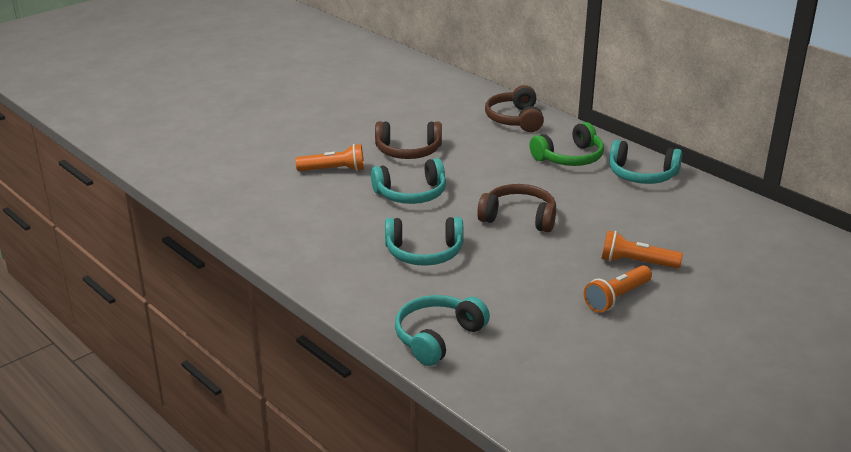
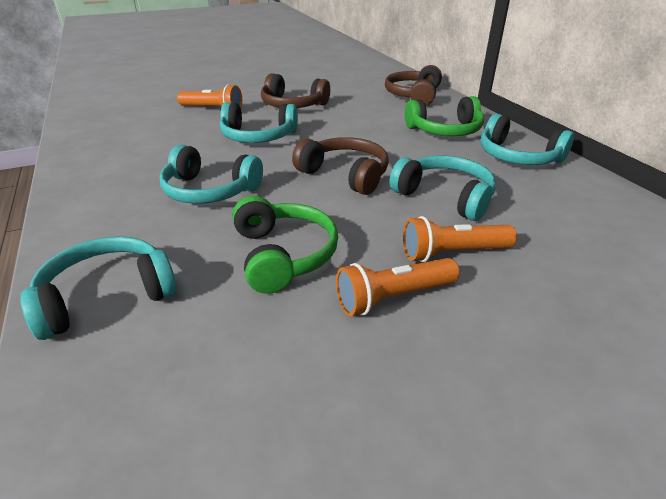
camera: 20 degrees right, 5 degrees up
(527, 288) = (283, 255): none -> green headphones
(607, 222) = (444, 197): none -> turquoise headphones
(636, 263) = (453, 253): orange flashlight -> orange flashlight turned 45 degrees counterclockwise

